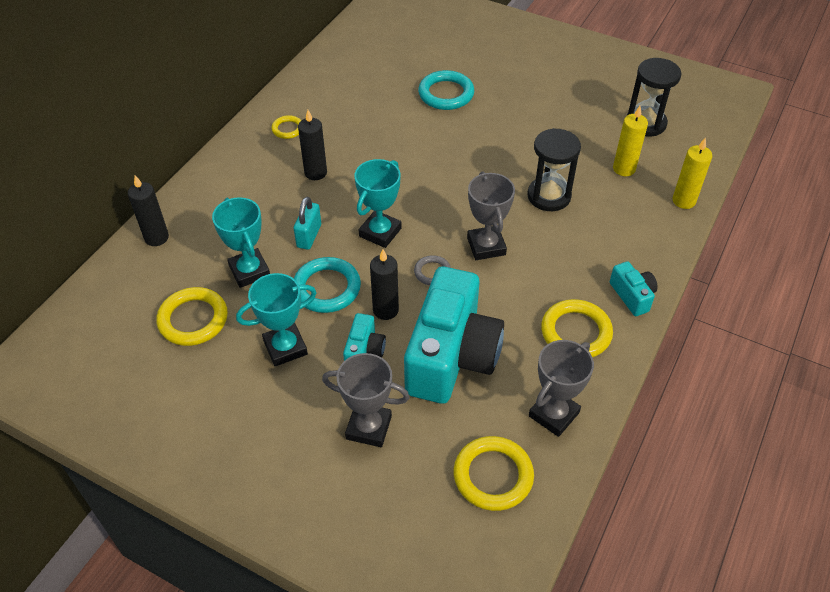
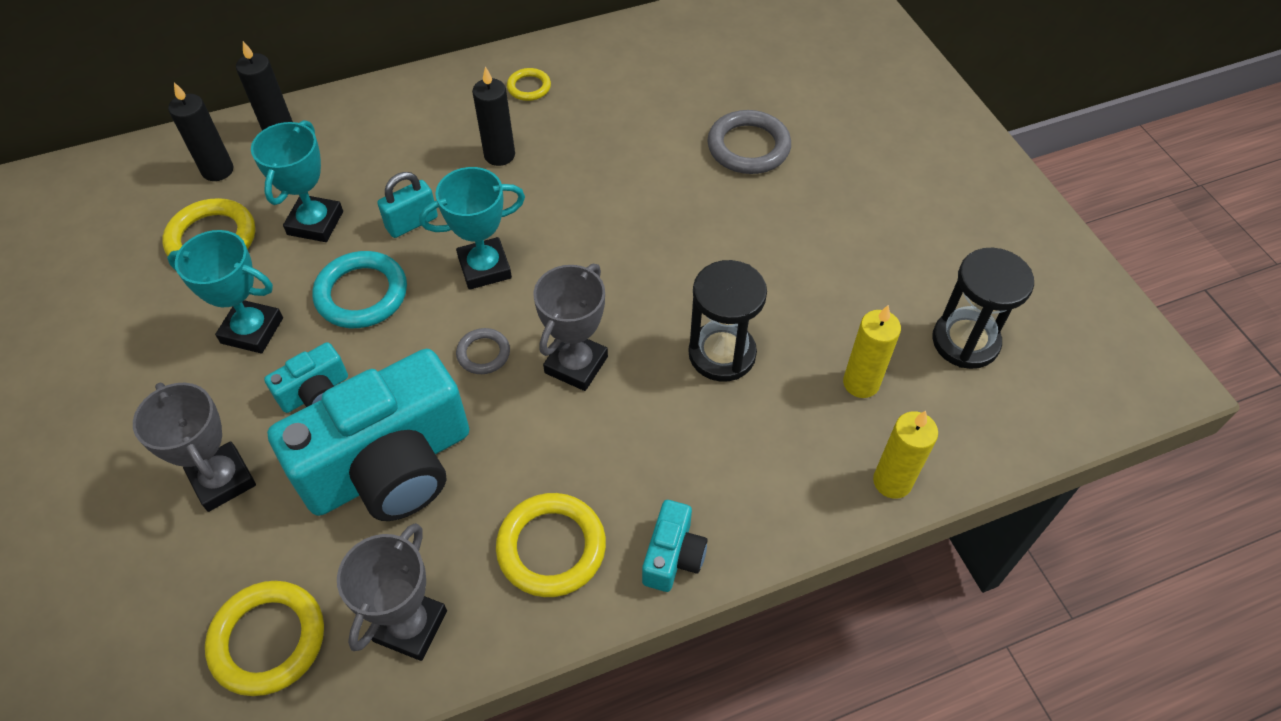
camera: 40 degrees right, 5 degrees up
(385, 310) = (387, 361): black candle -> black candle (218, 170)
(446, 94) = (748, 147): turquoise ring -> grey ring
(554, 414) = (410, 626): grey trophy -> grey trophy turned 60 degrees counterclockwise

